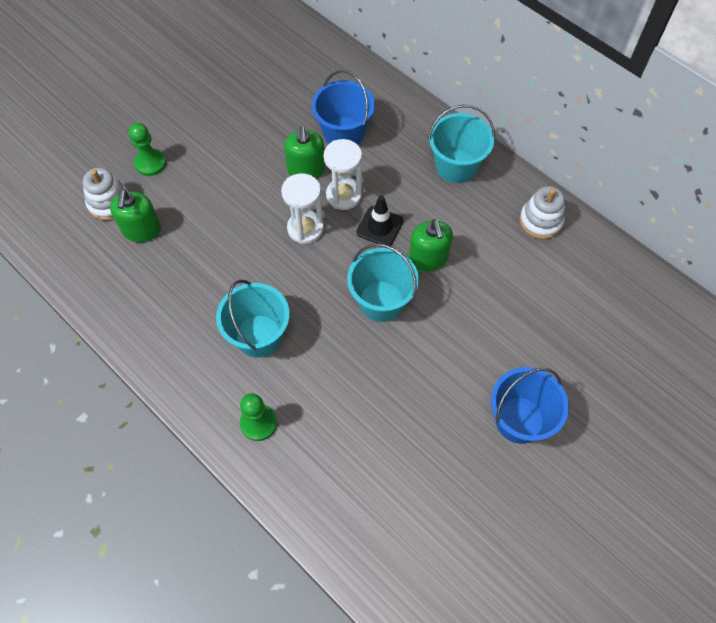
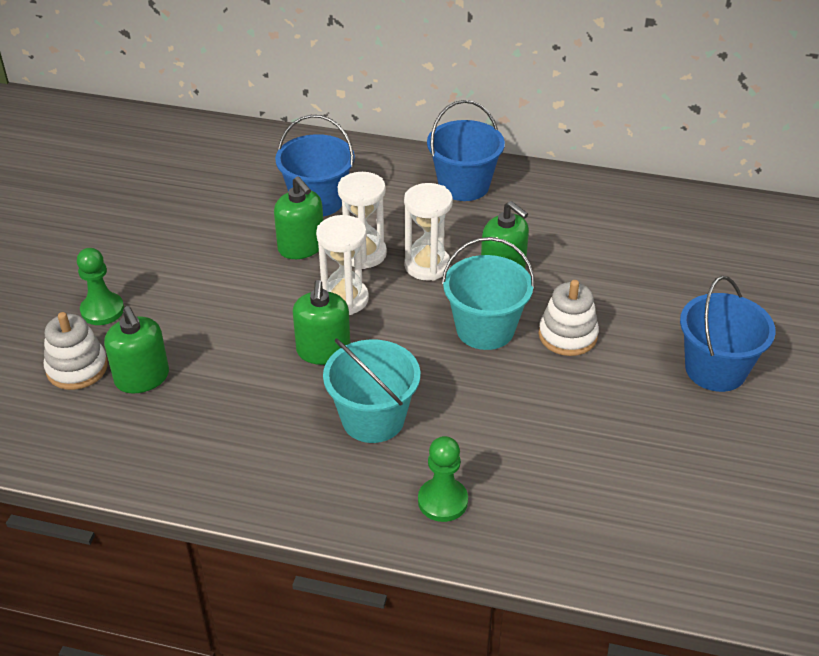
camera: 30 degrees left, 20 degrees down
(263, 265) = (323, 351): none -> green soap dispenser
(380, 226) = (427, 266): black traffic cone -> white hourglass
(456, 166) = (464, 185): turquoise bucket -> blue bucket
(540, 221) = (588, 199): white stacking toy -> white stacking toy (567, 335)

